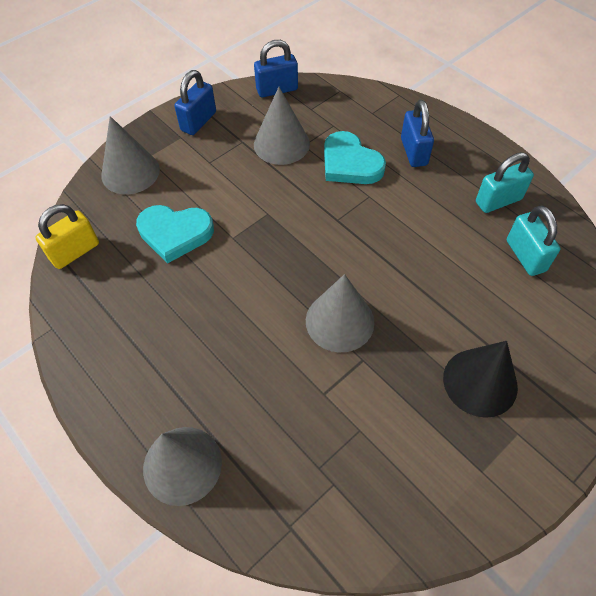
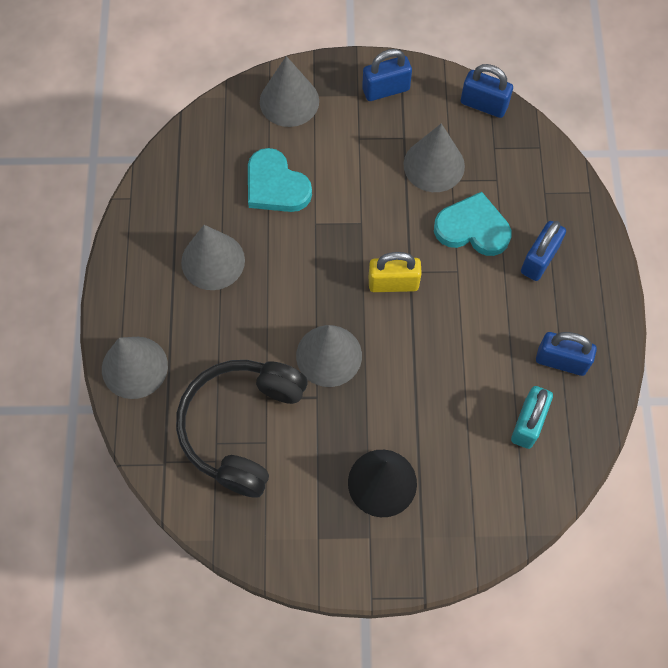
camera: 40 degrees right, 10 degrees up
(75, 252) = (192, 145): yellow padlock -> yellow padlock (393, 283)
(174, 323) = (213, 261): none -> grey cone
(327, 435) = (241, 427): none -> black headphones
(350, 163) = (472, 228): turquoise heart -> turquoise heart turned 105 degrees clockwise
(498, 201) = (561, 361): turquoise padlock -> blue padlock

